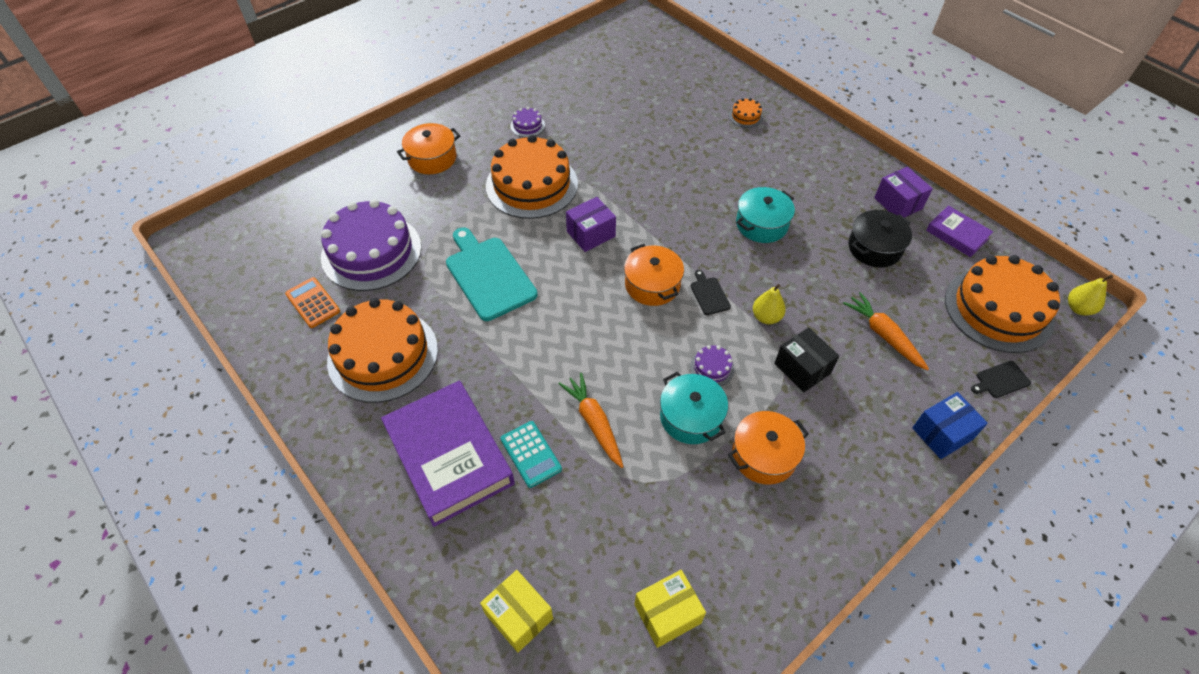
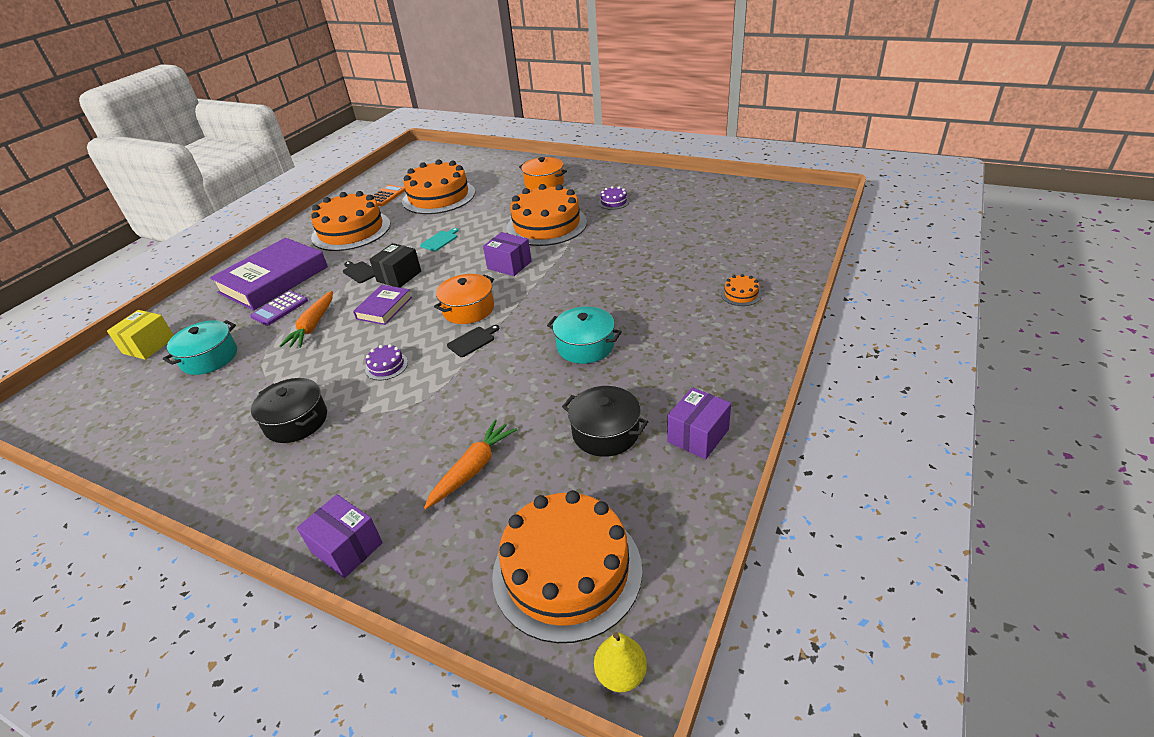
camera: 70 degrees right, 15 degrees down
(371, 252) = (439, 197): purple cake -> orange cake
(489, 275) = (440, 240): turquoise cutting board -> turquoise cutting board, size x0.45
(531, 454) = (280, 309): turquoise calculator -> purple calculator
(594, 423) = (313, 326): orange carrot -> orange carrot turned 150 degrees clockwise
(667, 614) = (143, 410): yellow box -> none
(691, 417) = (329, 370): turquoise pot -> turquoise pot (209, 358)
(764, 455) = (296, 421): orange pot -> black pot
(766, 317) = (460, 381): yellow pear -> none
(802, 368) = (404, 420): black box -> black box (399, 276)
(942, 433) = (347, 547): blue box -> purple box
(957, 234) = (682, 502): purple book -> purple book (384, 308)
(1000, 380) = (444, 592): black cutting board -> black cutting board (360, 272)

